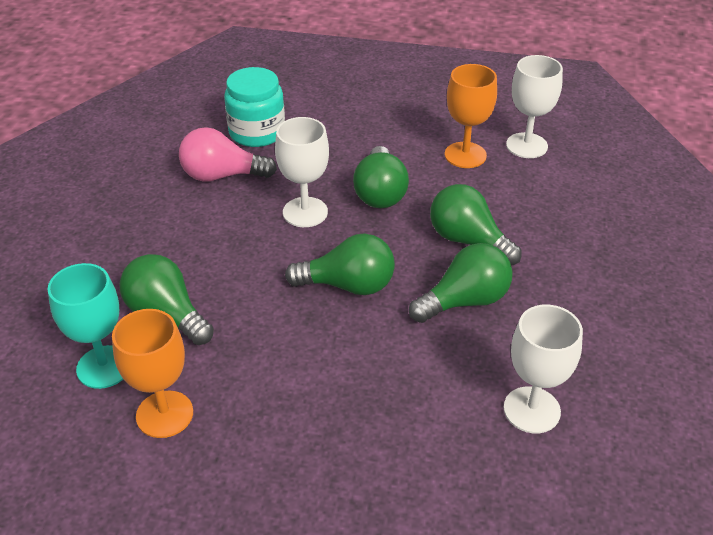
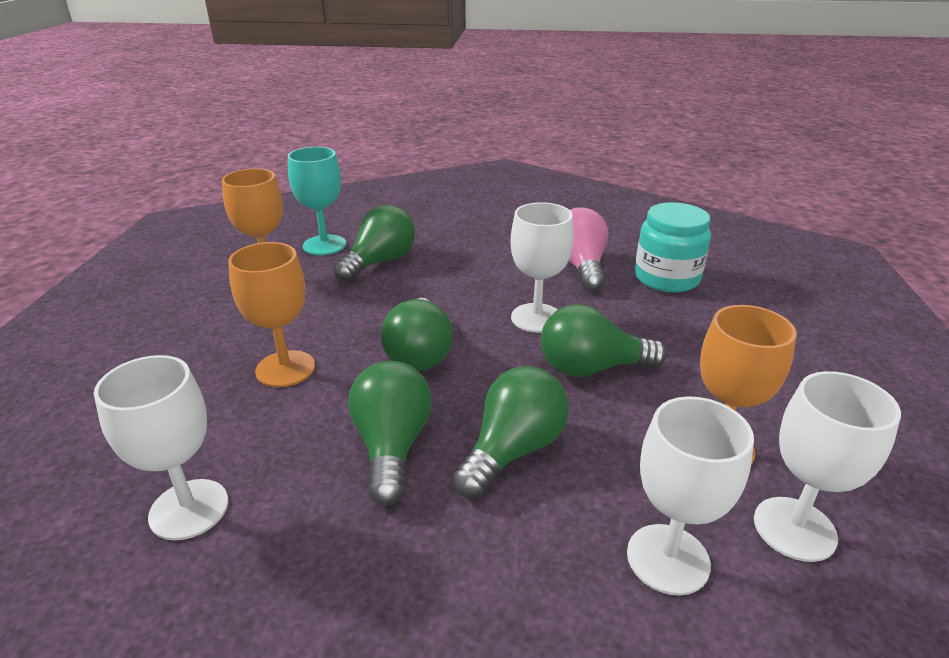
camera: 85 degrees right, 10 degrees down
(361, 374) = (285, 369): none -> orange goblet
(465, 301) = (392, 446): green light bulb -> green light bulb turned 150 degrees counterclockwise
(551, 192) = (668, 559): none -> white goblet

